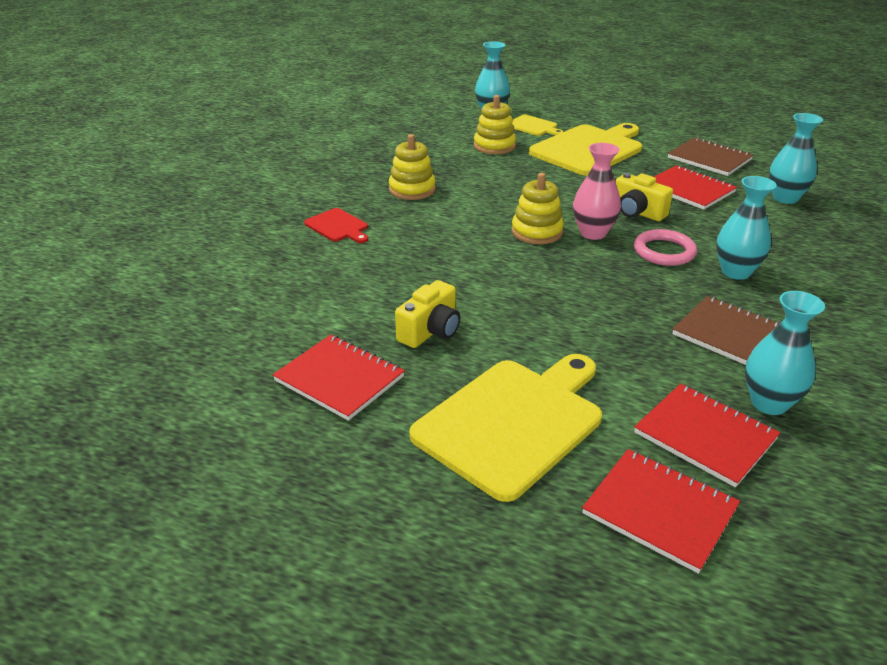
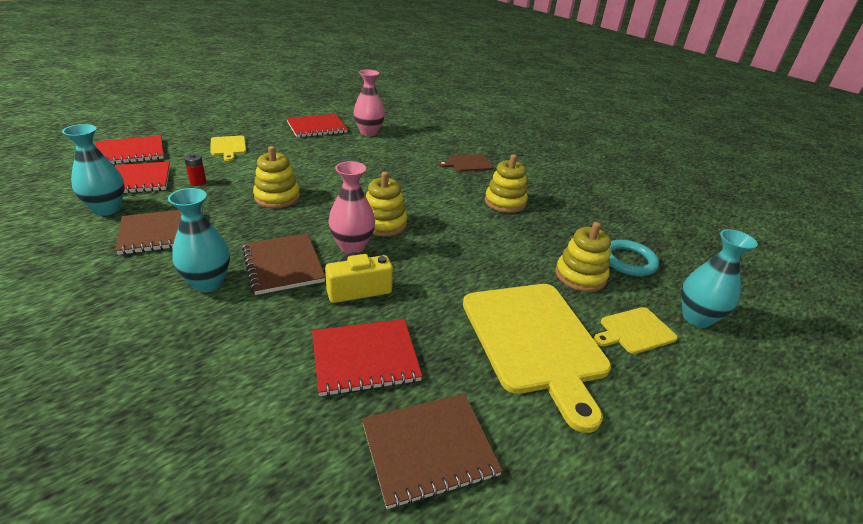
camera: 115 degrees right, 0 degrees up
(310, 323) = (369, 133): none -> pink vase
(338, 226) = (468, 163): red cutting board -> brown cutting board
(430, 331) = (321, 153): yellow camera -> none
(448, 134) = (628, 261): none -> turquoise ring
(513, 422) = (228, 147): yellow cutting board -> yellow cutting board, size x0.47
(577, 307) = (277, 197): none -> yellow stacking toy
(630, 379) = (198, 182): none -> red battery
(664, 251) = (283, 265): pink ring -> brown notebook
(785, 198) = (255, 440): turquoise vase -> none

